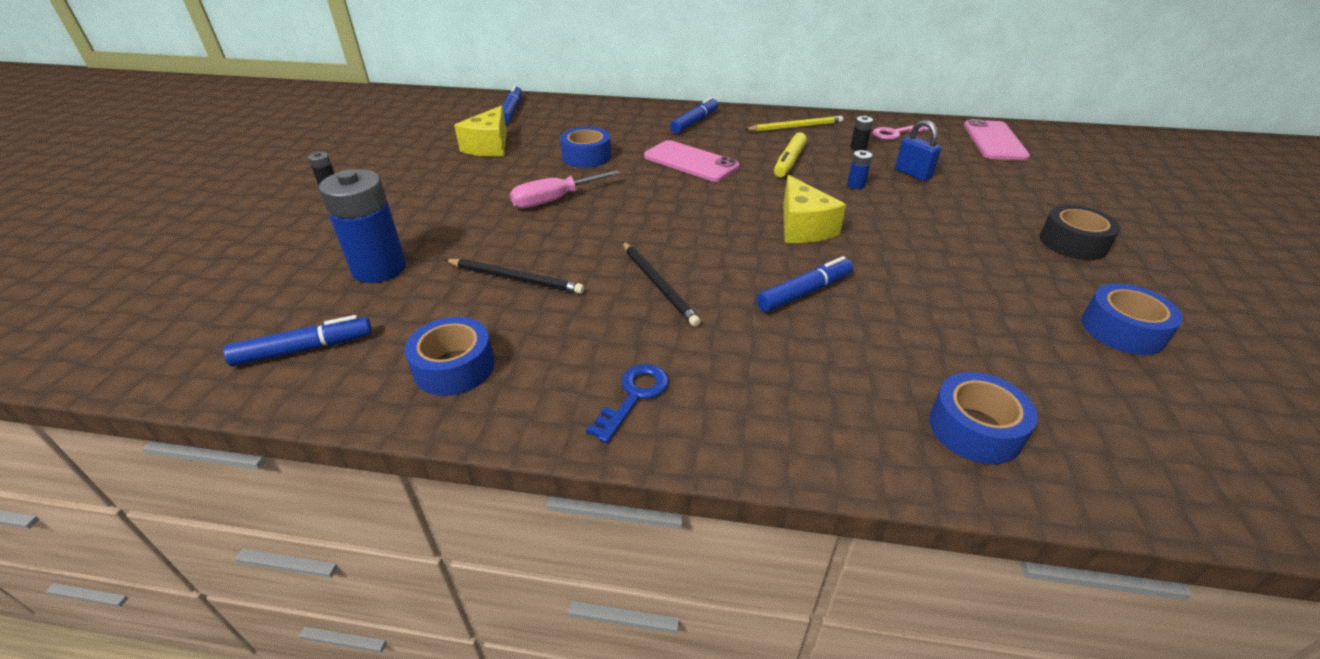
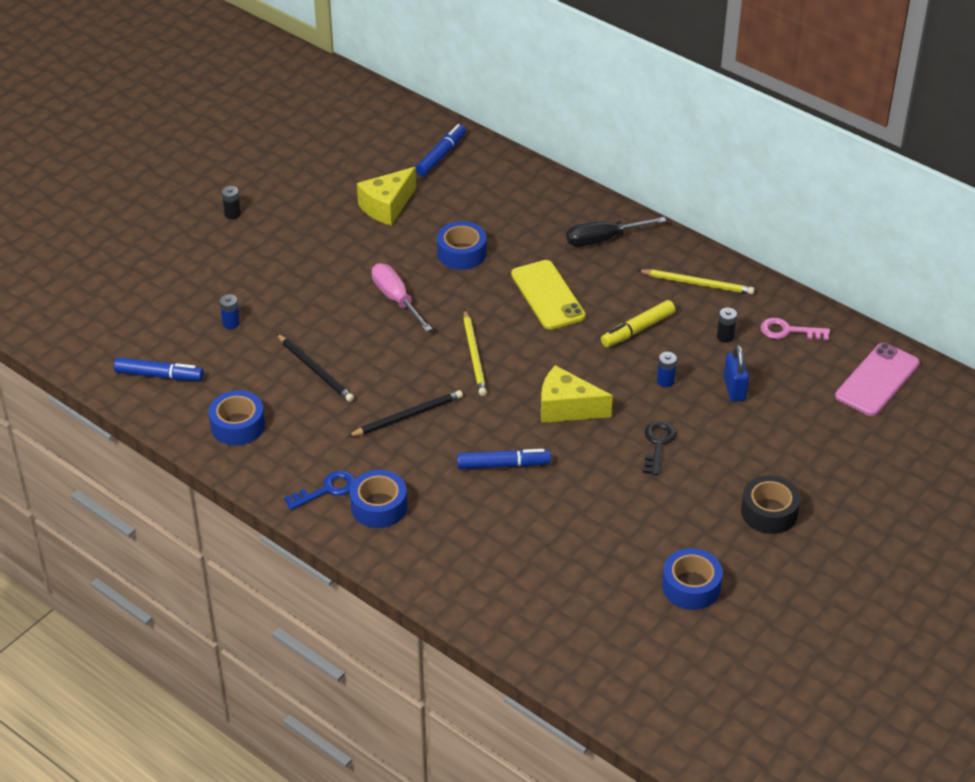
camera: 30 degrees right, 5 degrees up
(379, 268) = (231, 323): blue battery -> blue battery, size x0.42
(555, 200) = (396, 299): pink screwdriver -> pink screwdriver turned 60 degrees clockwise
(658, 285) = (408, 416): black pencil -> black pencil turned 120 degrees counterclockwise
(673, 217) = (474, 355): none -> yellow pencil
(690, 162) = (547, 295): pink phone -> yellow phone
(695, 122) = (603, 239): blue marker -> black screwdriver
(803, 227) = (566, 408): yellow cheese -> yellow cheese turned 90 degrees clockwise
(914, 227) = (657, 444): none -> black key
(975, 429) = (503, 594): blue tape -> blue tape (379, 506)

